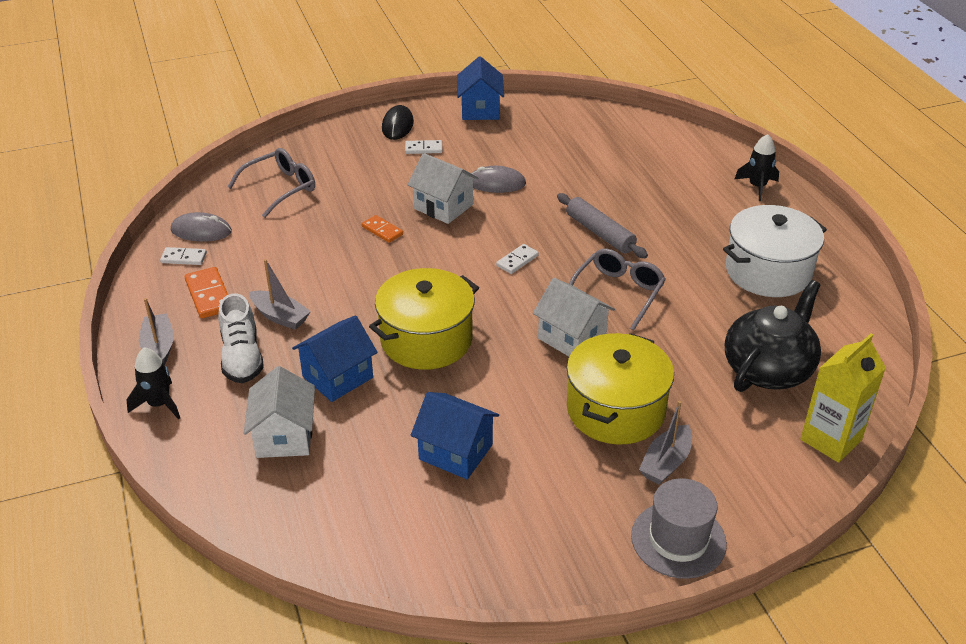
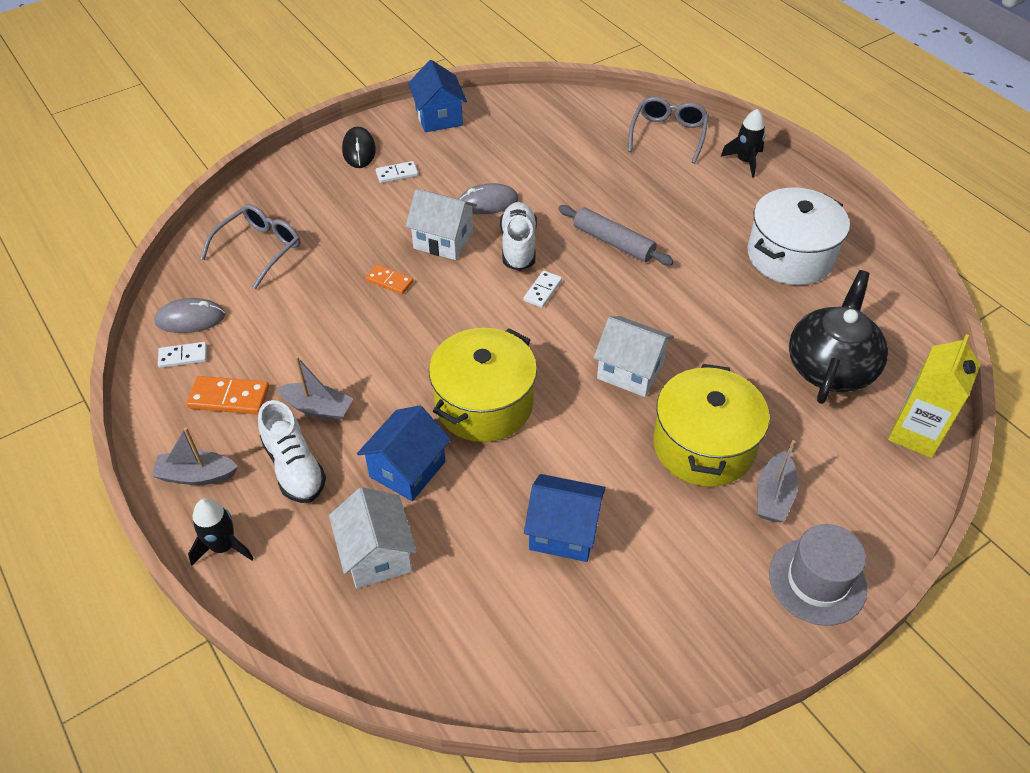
camera: 15 degrees left, 10 degrees up
(159, 347) = (196, 475): grey boat -> grey boat turned 60 degrees counterclockwise
(209, 295) = (229, 397): orange domino -> orange domino turned 45 degrees counterclockwise
(510, 222) = (518, 246): none -> white shoe
(617, 293) = (656, 310): grey glasses -> grey glasses (668, 135)

